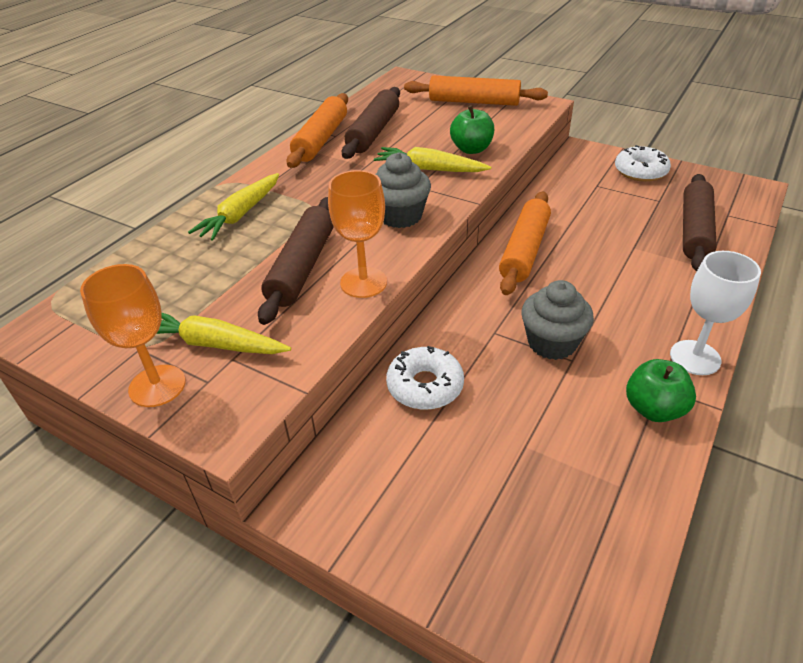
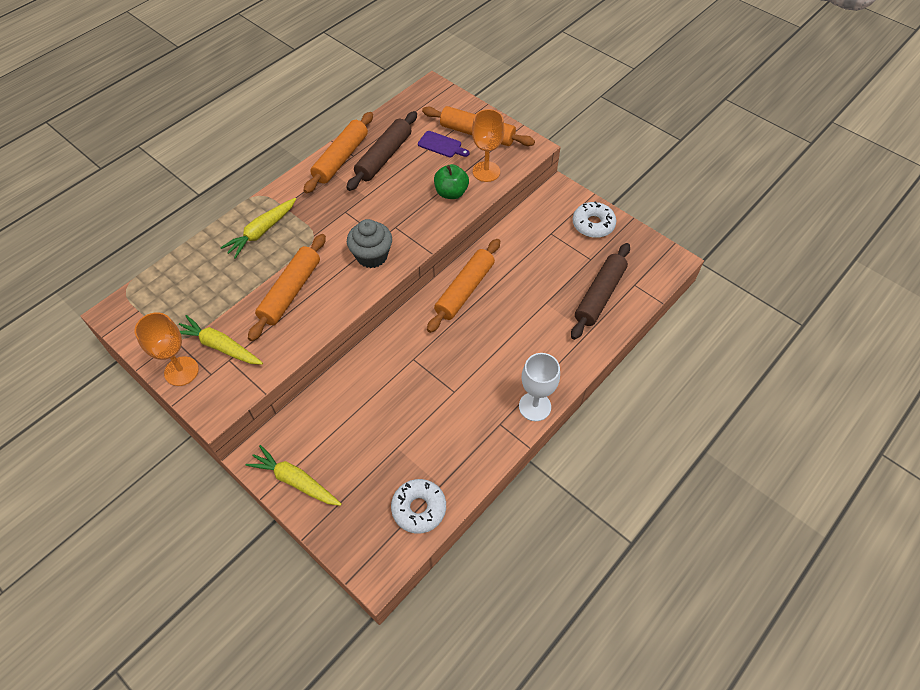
camera: 10 degrees right, 15 degrees up
(302, 267) = (290, 292): brown rolling pin -> orange rolling pin
(363, 282) = (326, 314): orange goblet -> orange goblet (486, 171)
(425, 386) = (352, 392): white donut -> white donut (419, 508)
(429, 169) = (411, 209): yellow carrot -> yellow carrot (295, 481)
(438, 115) = (441, 145): none -> purple cutting board
(552, 343) = (447, 375): grey cupcake -> none
(653, 409) = (487, 438): green apple -> none

